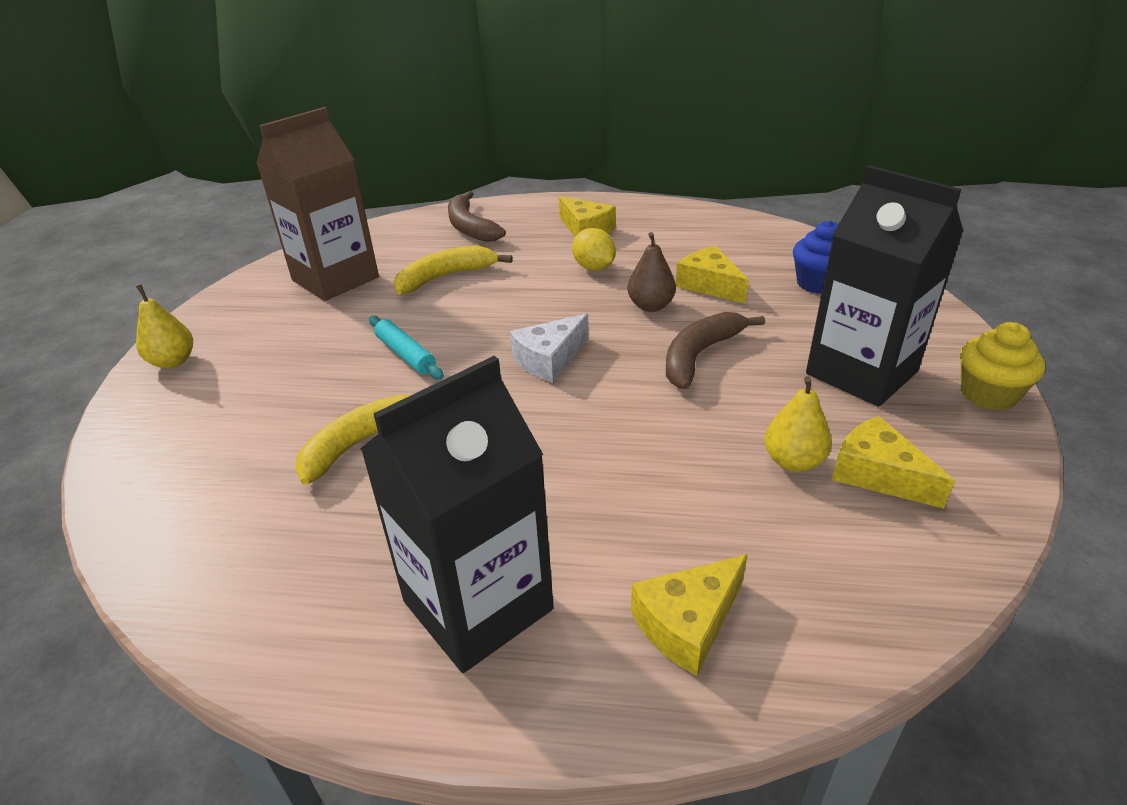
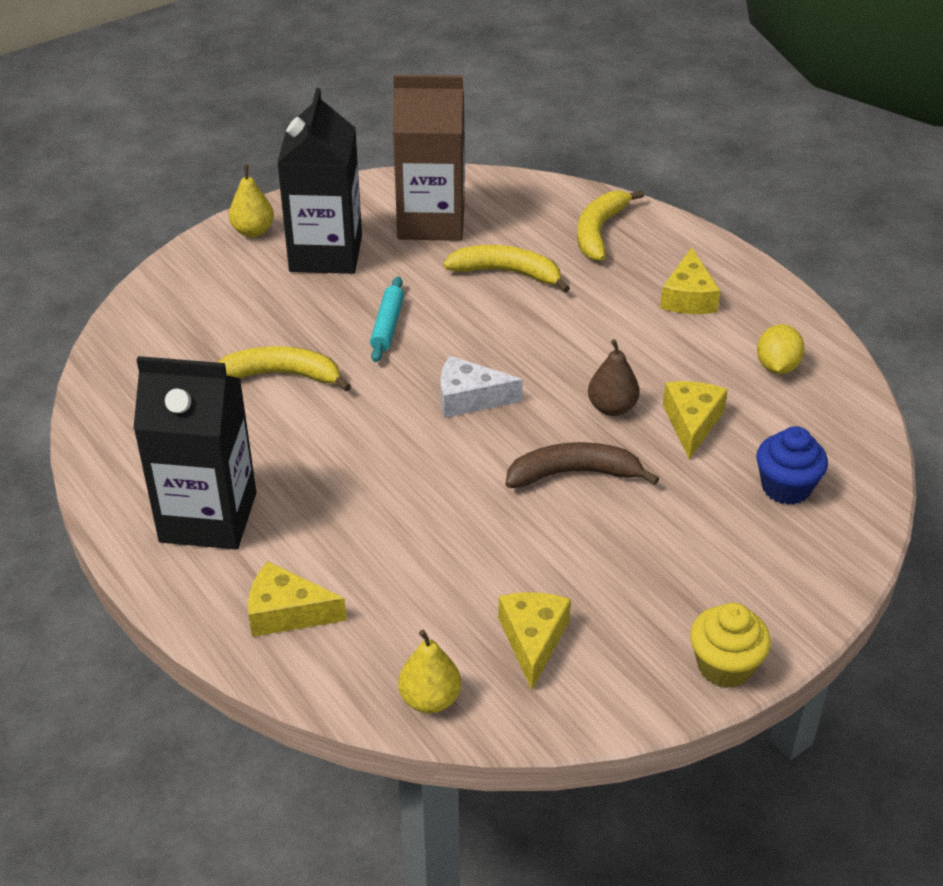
camera: 45 degrees right, 5 degrees up
(470, 227) = (599, 231): brown banana -> yellow banana
(594, 267) = (630, 341): yellow lemon -> yellow lemon (777, 367)
(793, 461) = (497, 589): yellow pear -> yellow pear (430, 699)
(861, 373) = (664, 577): black carton -> black carton (326, 253)

